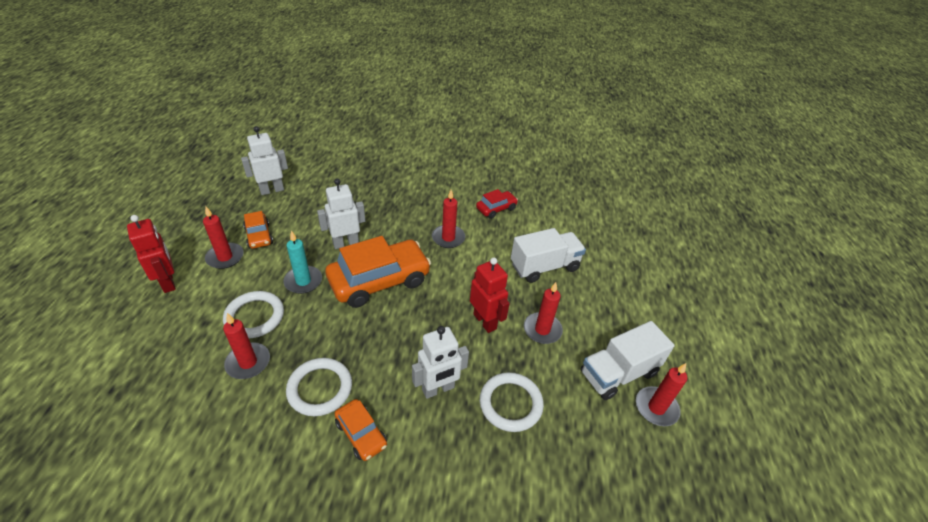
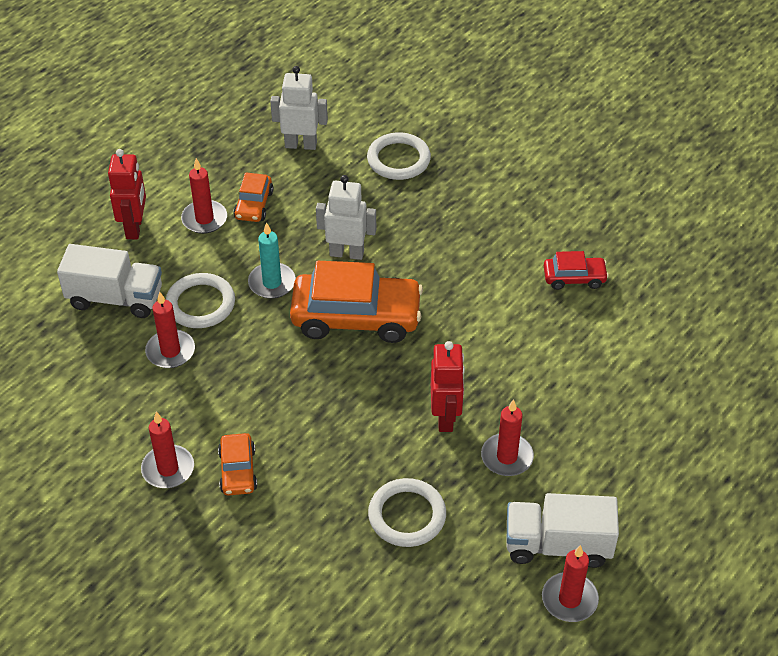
camera: 35 degrees right, 5 degrees up
(320, 388) = (224, 409): white ring -> white ring (398, 159)
(438, 389) = (341, 465): white robot -> none
(448, 238) = (477, 295): red candle -> red candle (168, 469)
(544, 267) = (575, 383): white truck -> white truck (115, 298)

